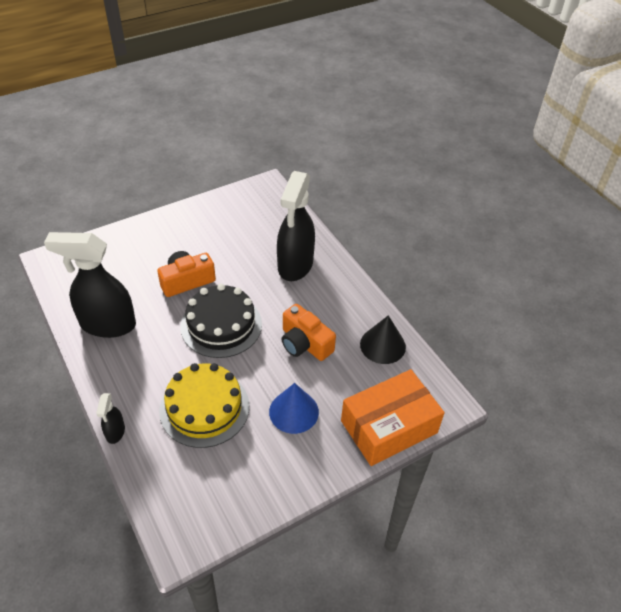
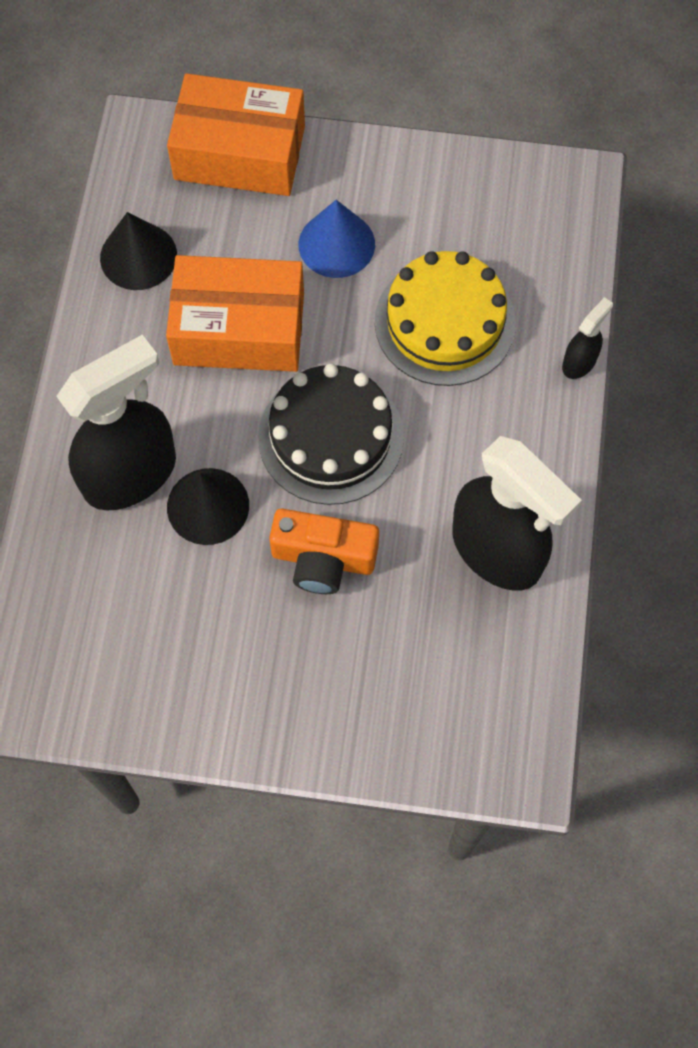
camera: 140 degrees left, 20 degrees up
(252, 272) = (208, 506): none -> black cone
(304, 343) = (239, 328): orange camera -> orange box

